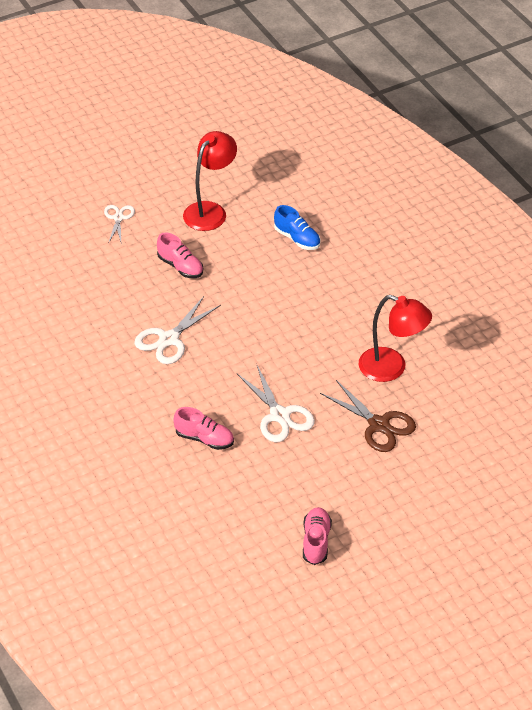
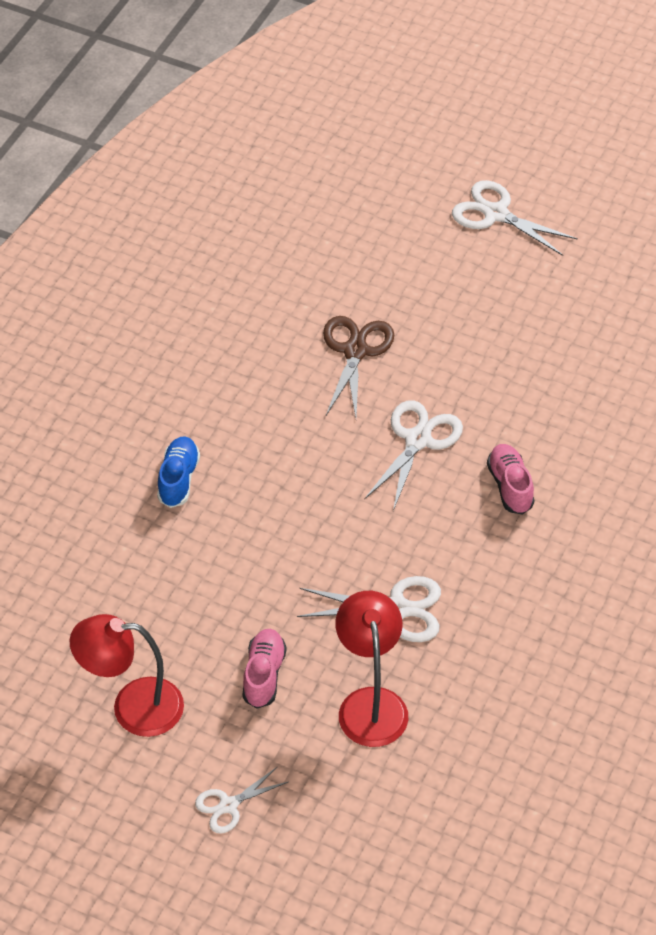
camera: 125 degrees left, 5 degrees up
(297, 239) = (115, 582): blue shoe -> blue shoe (178, 479)
(316, 541) = (552, 323): pink shoe -> none
(391, 368) = (263, 381): red lamp -> red lamp (371, 703)
(445, 573) = (496, 214): none -> white scissors

